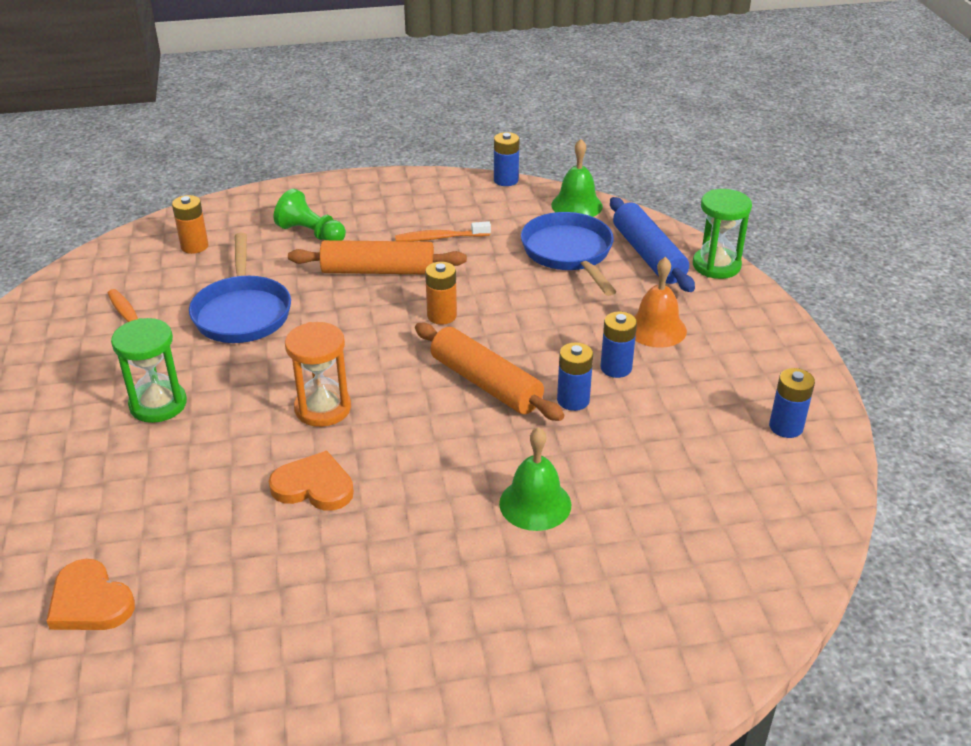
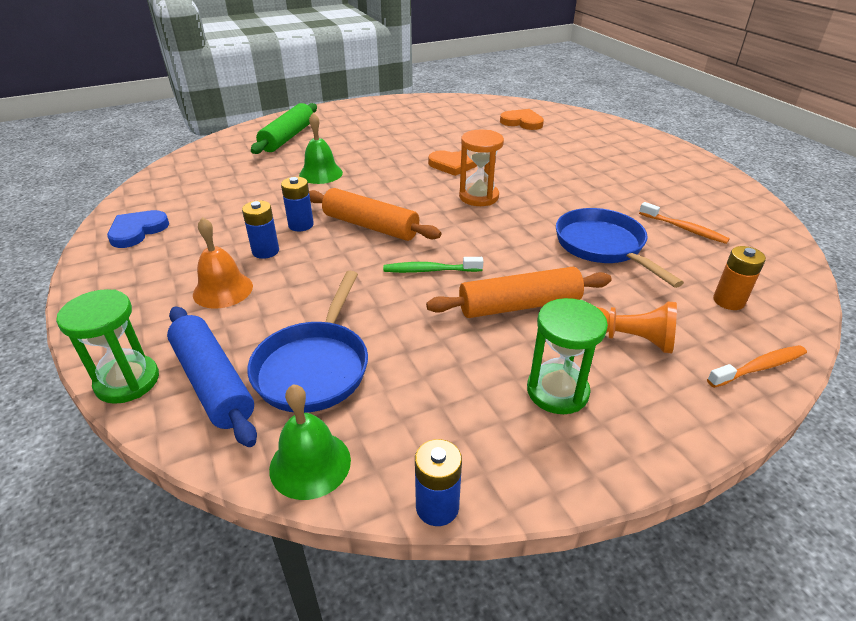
camera: 165 degrees right, 0 degrees up
(158, 404) = (587, 184): green hourglass -> green hourglass (557, 391)
(311, 233) = (630, 339): green pawn -> orange pawn
(439, 238) = (480, 361): orange toothbrush -> orange toothbrush (759, 367)
(442, 316) = (429, 270): orange battery -> green toothbrush
(569, 253) = (314, 366): blue pan -> blue pan turned 45 degrees clockwise
(589, 641) = (287, 137): none -> green rolling pin
(786, 427) = (137, 231): blue battery -> blue heart

